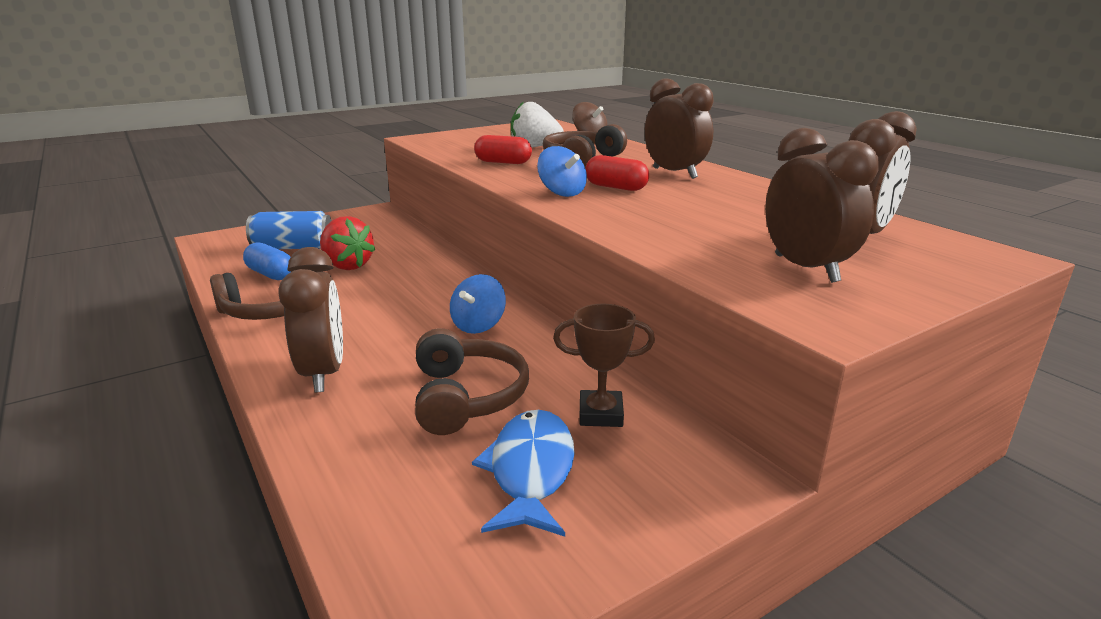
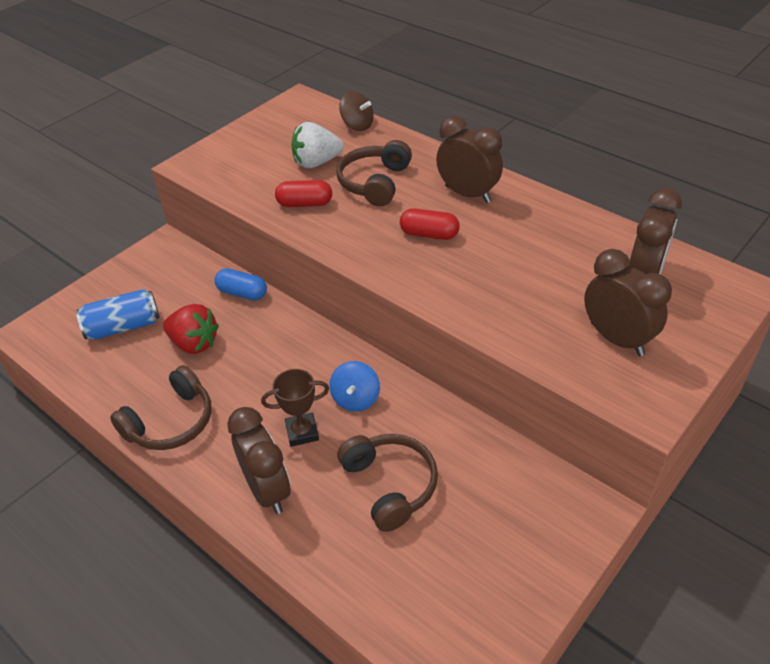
camera: 15 degrees left, 20 degrees up
(270, 274) = (131, 374): blue capsule -> blue capsule (242, 293)
(530, 471) = (469, 545): blue fish -> none
(562, 193) = (388, 255): blue spinning top -> none
(600, 414) = (491, 476): brown trophy -> brown trophy (302, 432)

